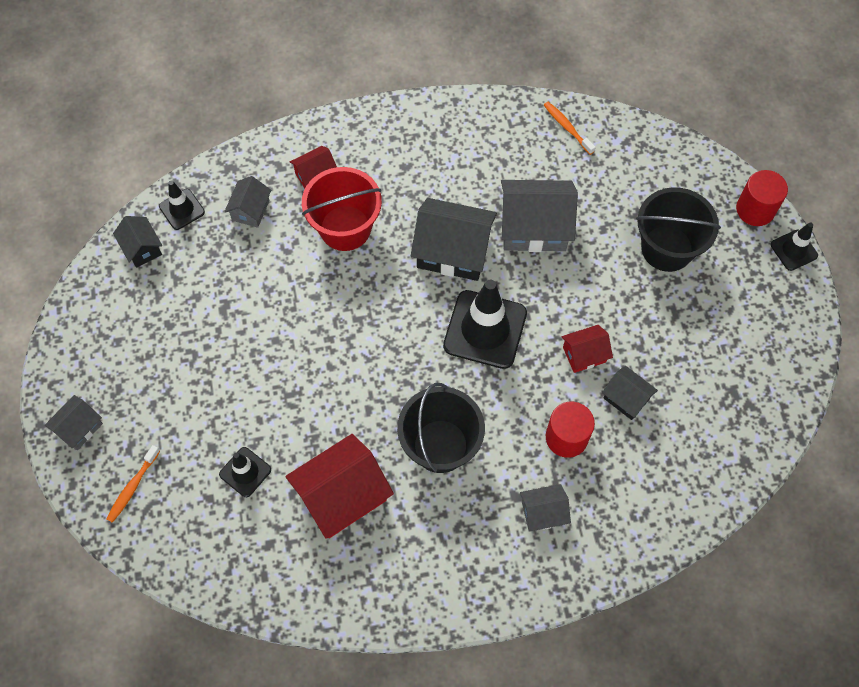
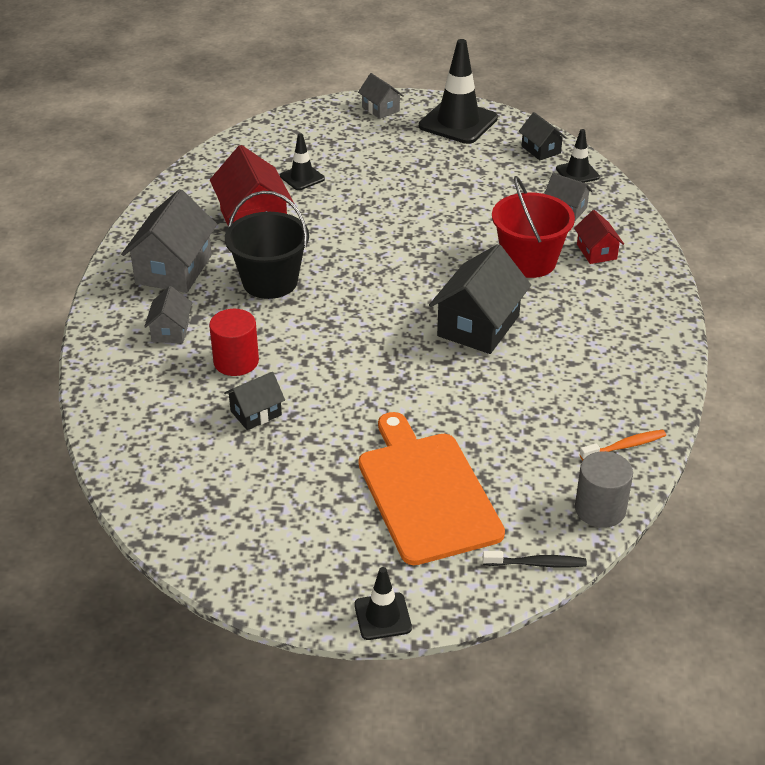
camera: 105 degrees right, 25 degrees down
(132, 487) = (317, 127): orange toothbrush -> none
(142, 248) = (541, 150): black house -> black house turned 75 degrees clockwise
(485, 329) = (378, 331): black traffic cone -> black traffic cone (458, 122)
(534, 228) = (489, 389): grey house -> grey house (173, 269)
(584, 354) = (320, 393): red house -> none
(639, 135) = (600, 509): none -> grey cylinder
(667, 248) = (427, 493): black bucket -> orange cutting board
(706, 166) = (537, 564): none -> black toothbrush
(755, 209) = (456, 595): red cylinder -> none

